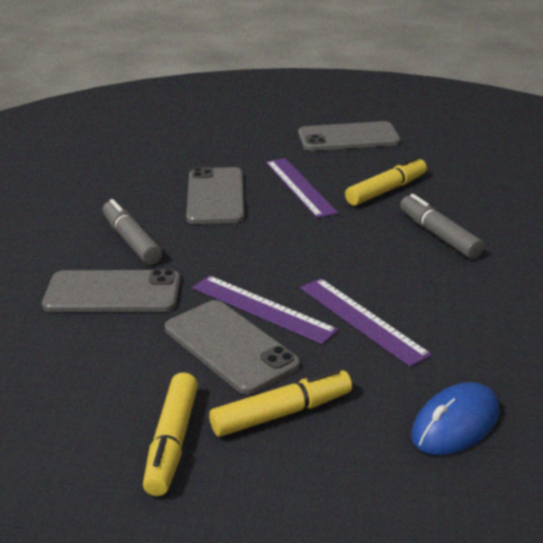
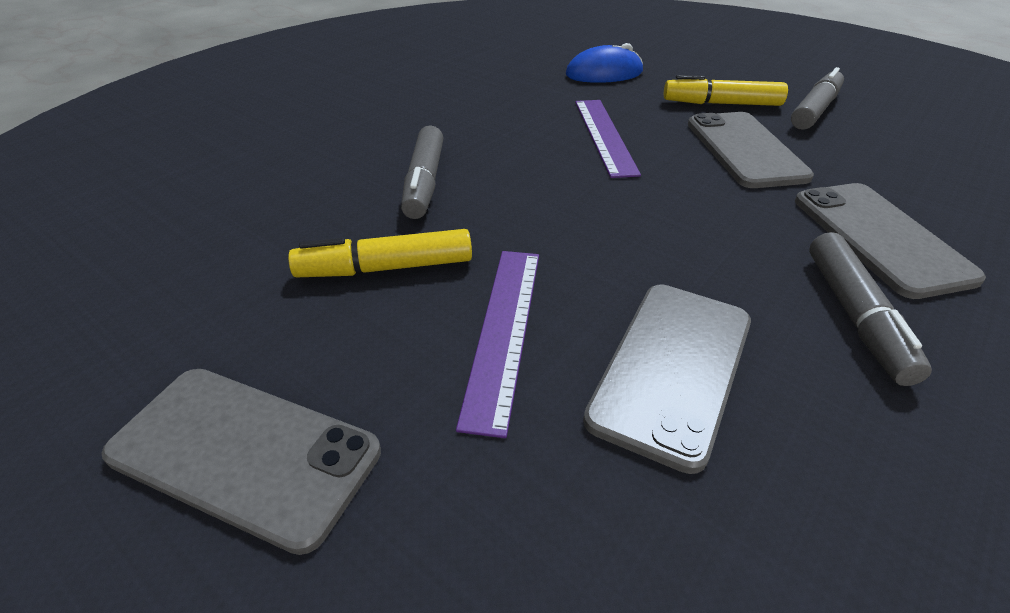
camera: 150 degrees left, 10 degrees up
(113, 293) = (879, 238): grey phone -> grey phone turned 45 degrees clockwise
(172, 442) = (814, 110): yellow marker -> grey marker
(262, 309) = (695, 170): purple ruler -> none

